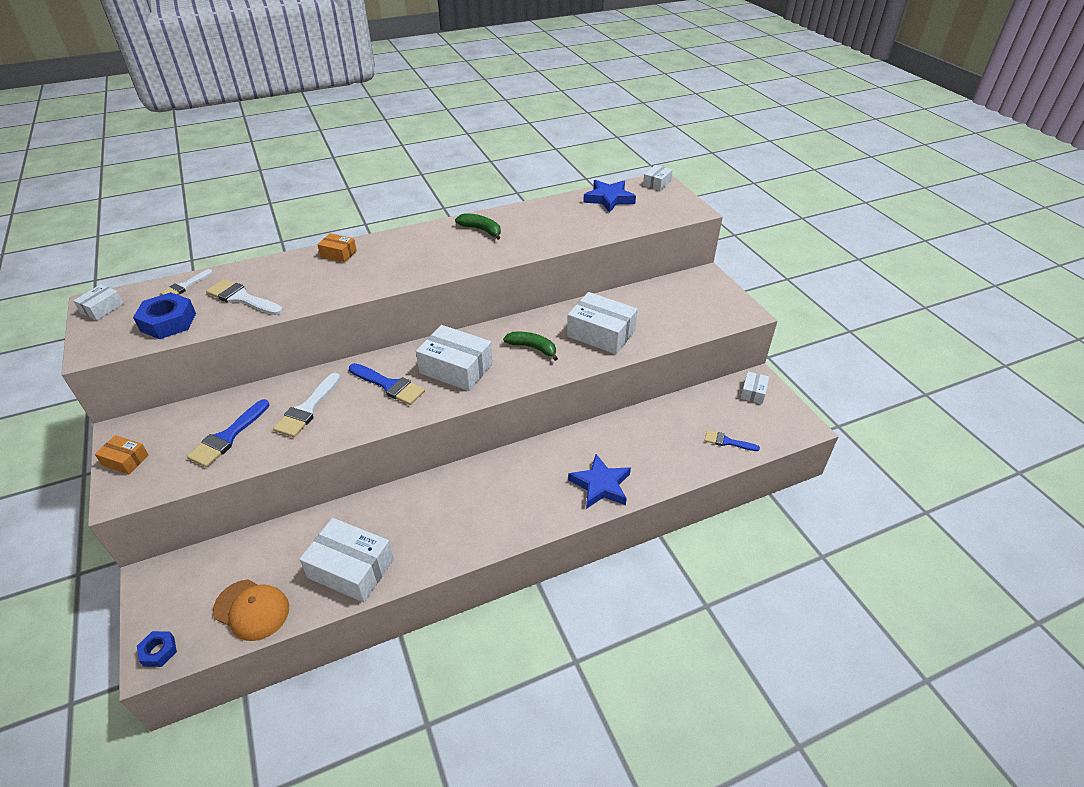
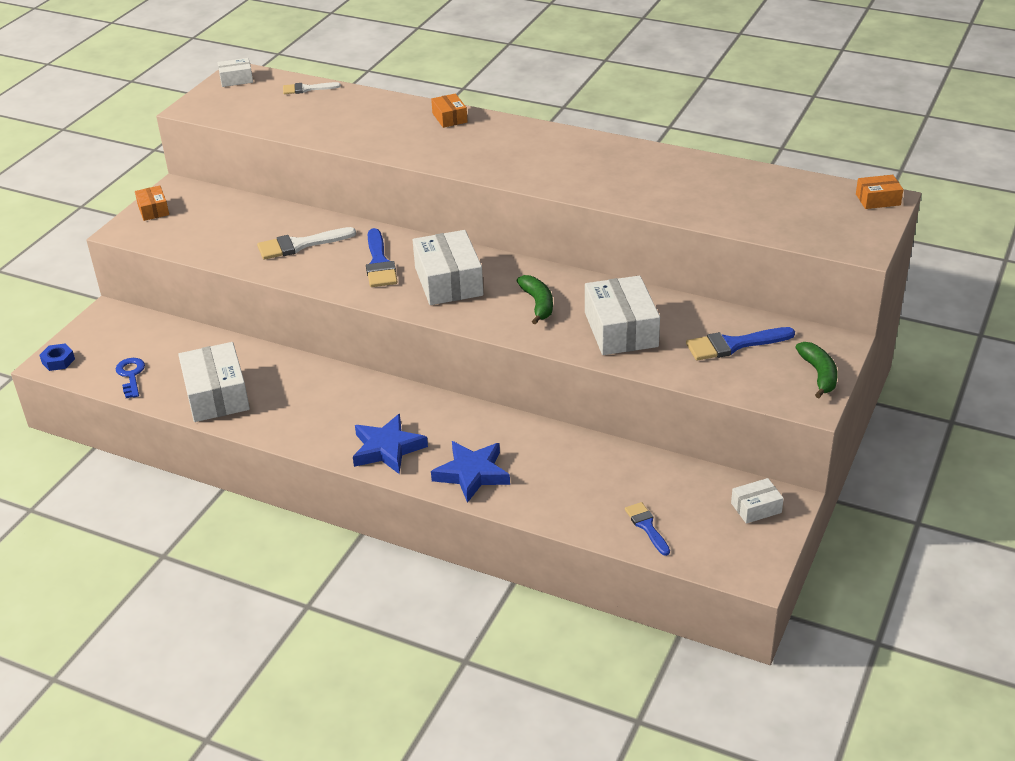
camera: 50 degrees right, 5 degrees down
(168, 322) = (259, 112): blue nut -> none
(228, 436) = (227, 232): blue brush -> blue brush (734, 345)
(242, 298) = (329, 119): white brush -> none
(252, 609) = (131, 375): orange cap -> blue key
(481, 230) = (602, 157): green banana -> green banana (819, 374)
(609, 199) = (787, 189): blue star -> blue star (387, 449)
(657, 183) = (878, 199): white box -> orange box

